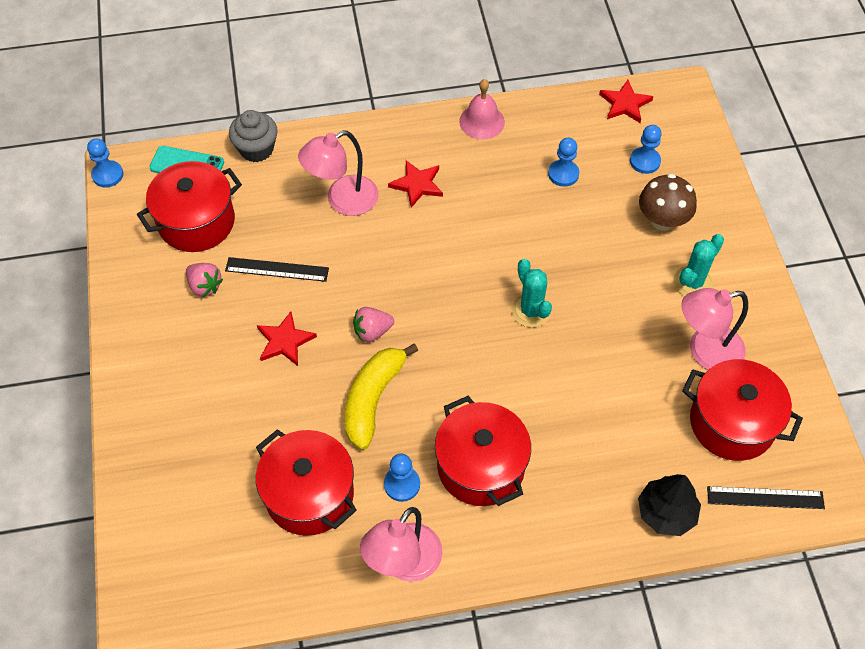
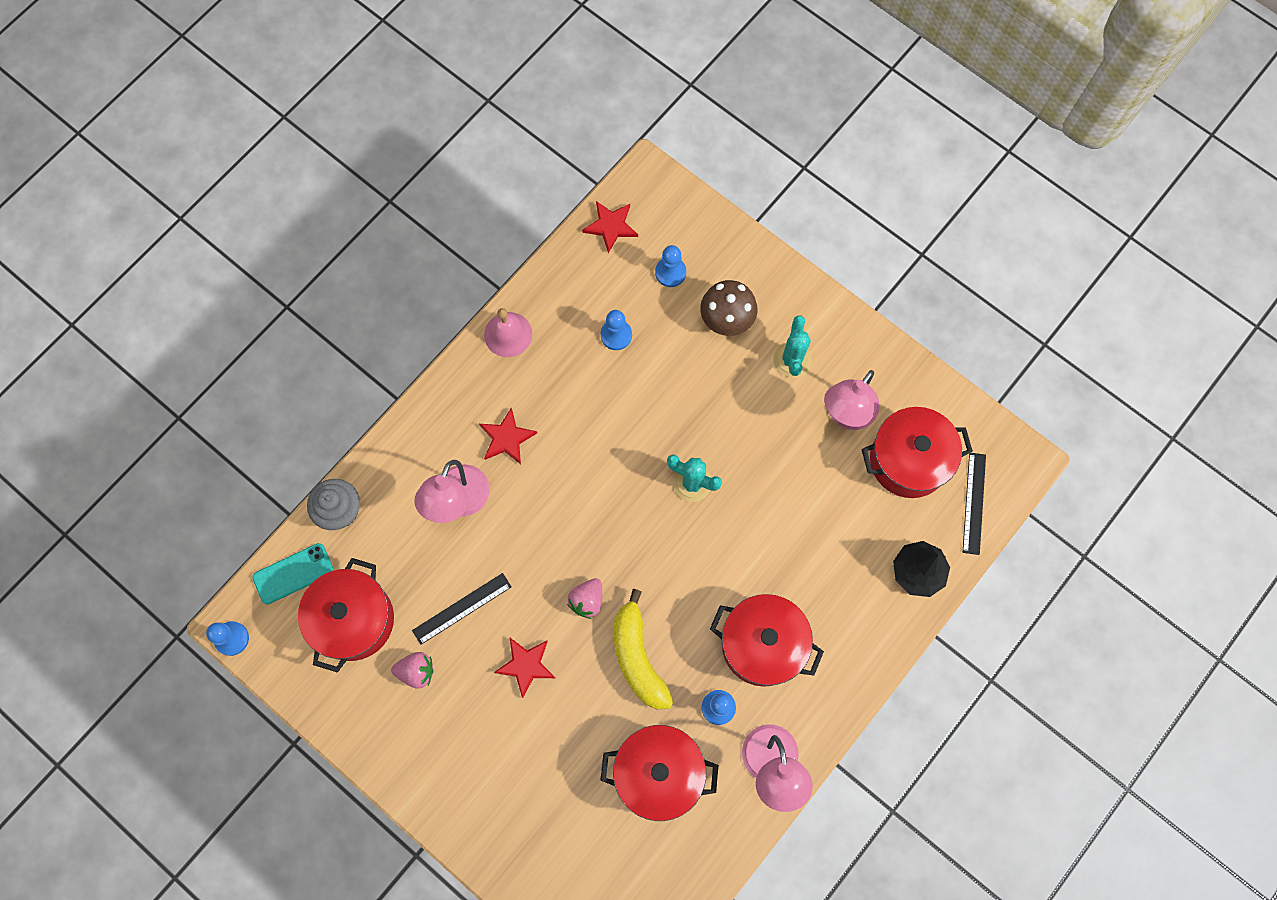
camera: 40 degrees left, 15 degrees up
(765, 498) = (974, 503): black ruler -> black ruler turned 45 degrees counterclockwise

